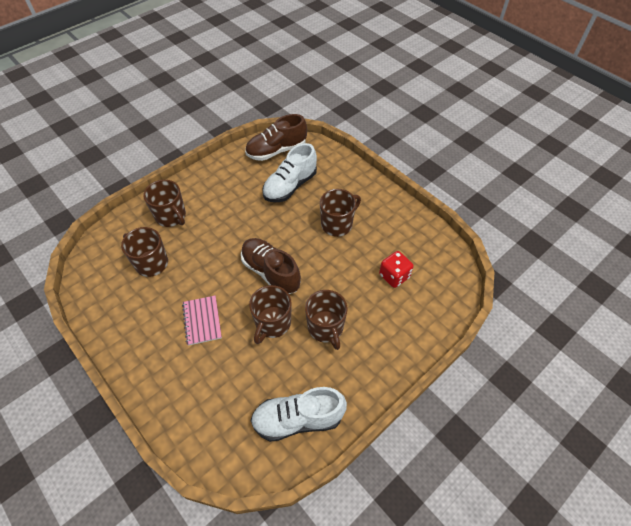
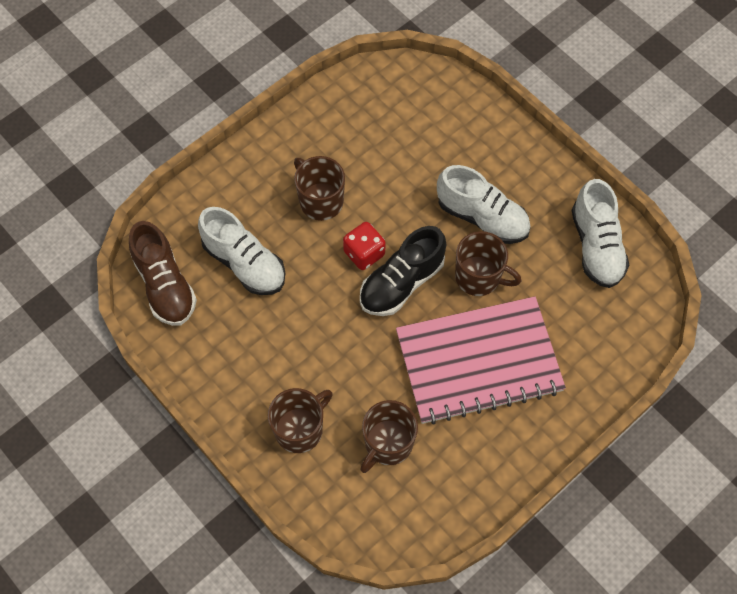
camera: 90 degrees left, 10 degrees up
(202, 320) = (478, 361): pink notebook -> pink notebook, size x2.30
(270, 272) = (401, 283): brown shoe -> black shoe
(326, 328) = (482, 217): brown mug -> white shoe
(394, 276) = (405, 139): red dice -> red dice (364, 253)

